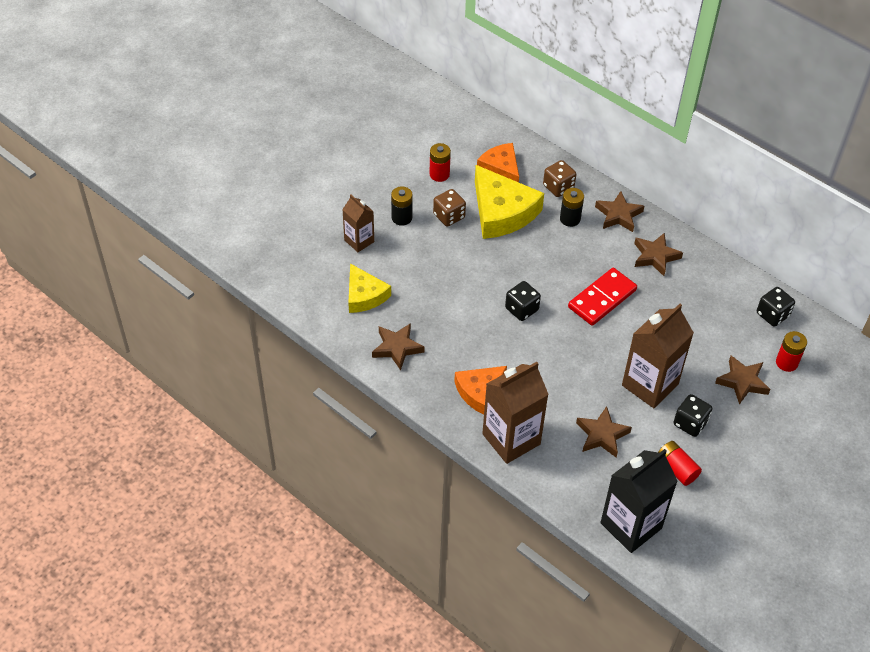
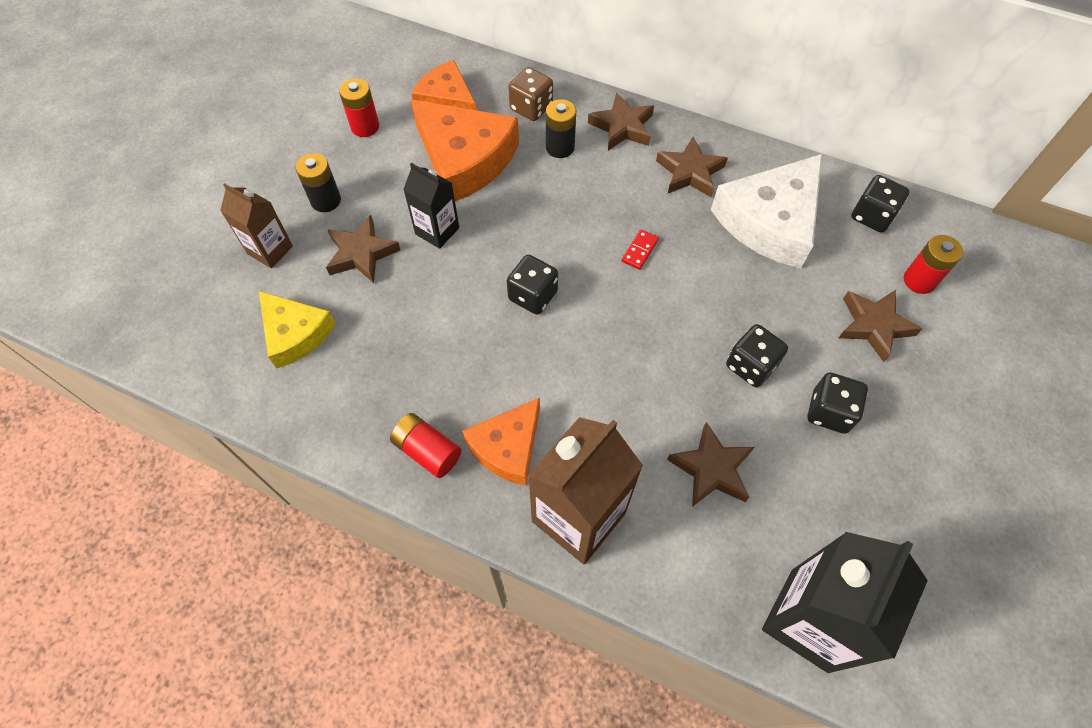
camera: 15 degrees left, 10 degrees up
(397, 348) = (363, 407): brown star -> brown star (361, 253)
(449, 216) = (393, 182): brown dice -> none
(470, 254) = (437, 231): none -> black carton
(502, 212) = (465, 159): yellow cheese -> orange cheese
(602, 298) = (639, 250): red domino -> red domino, size x0.43
(650, 385) = (751, 365): brown carton -> black dice
(676, 468) = (838, 494): red battery -> red battery (427, 451)
(699, 301) = (771, 221): none -> white cheese

